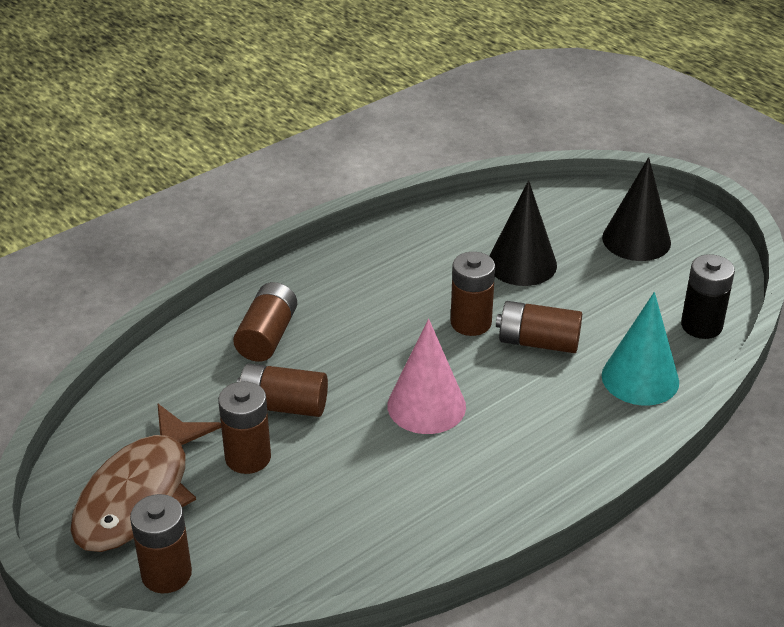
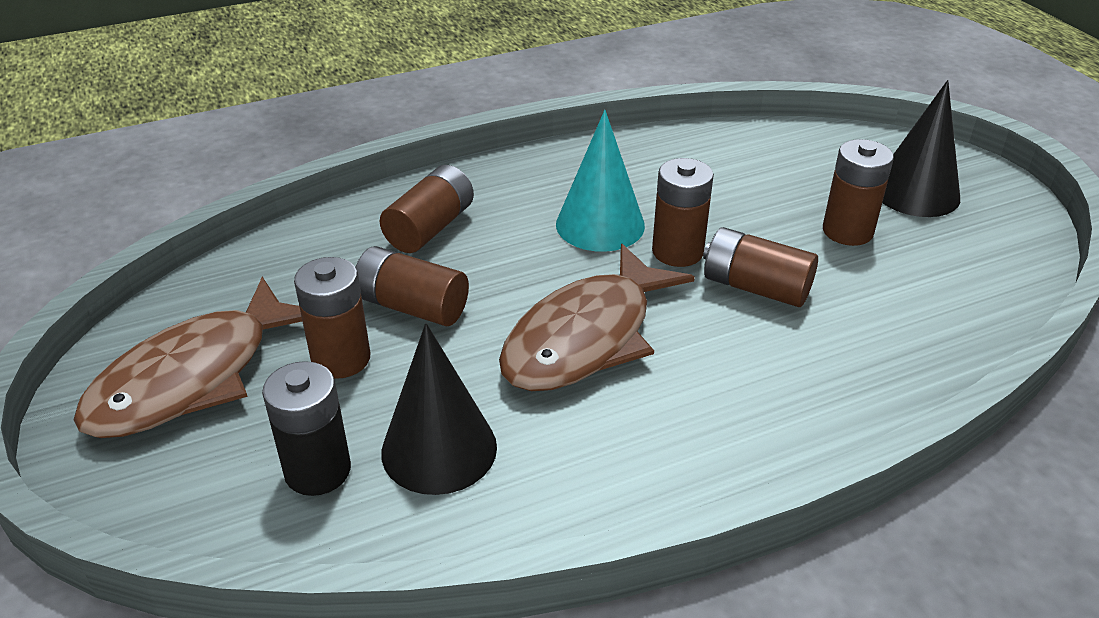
camera: 15 degrees right, 0 degrees up
(166, 574) = (169, 483): brown battery -> brown battery (847, 231)
(426, 406) = (586, 337): pink cone -> brown fish
(522, 264) = (763, 197): black cone -> black cone (439, 449)
(640, 378) = (880, 353): turquoise cone -> turquoise cone (600, 224)
(701, 326) = (981, 303): black battery -> black battery (317, 471)

